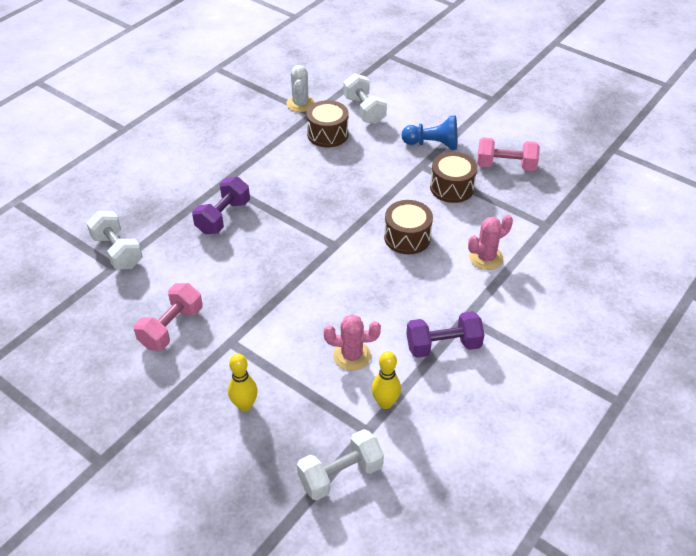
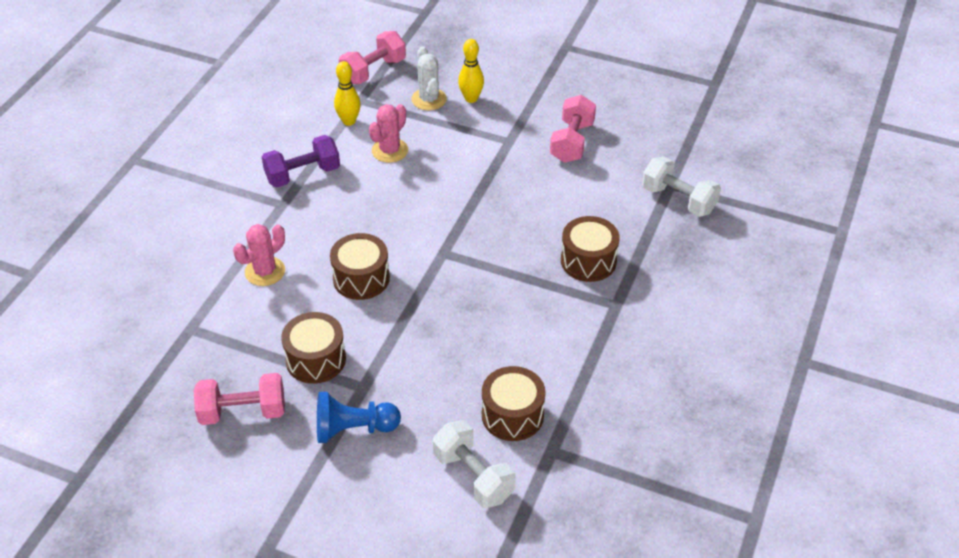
camera: 165 degrees right, 0 degrees up
(223, 217) = (588, 261): purple dumbbell -> brown drum
(300, 104) = (578, 468): white cactus -> white cactus (429, 99)
(340, 475) = (373, 71): white dumbbell -> pink dumbbell
(351, 355) = (390, 150): pink cactus -> pink cactus turned 45 degrees counterclockwise

